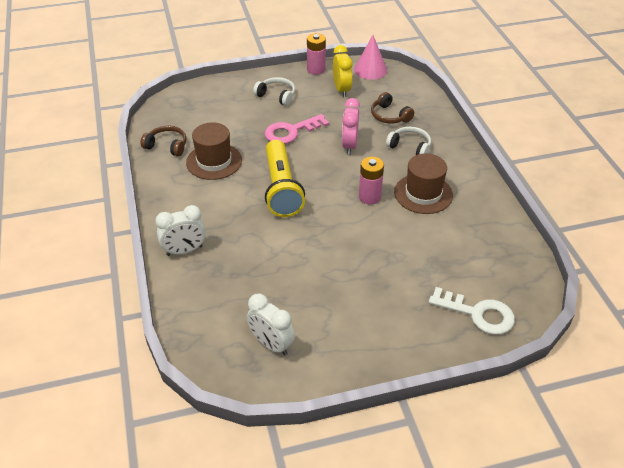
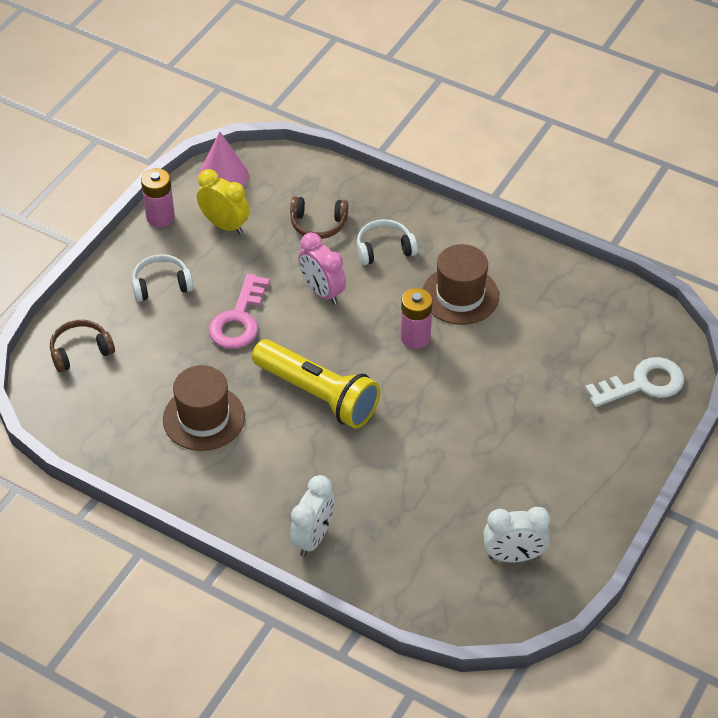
camera: 45 degrees left, 5 degrees up
(167, 146) = (123, 440): brown headphones -> brown headphones (80, 351)

